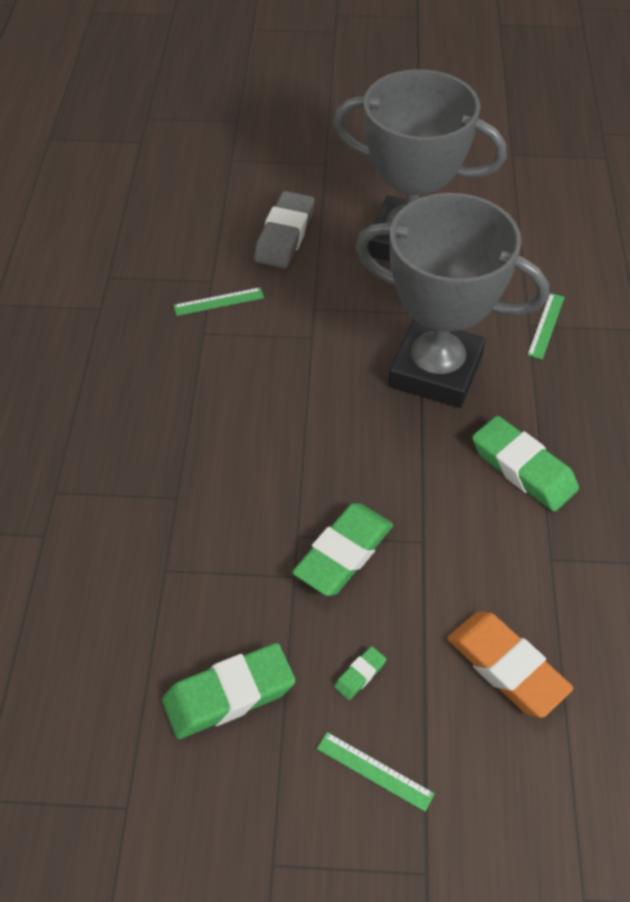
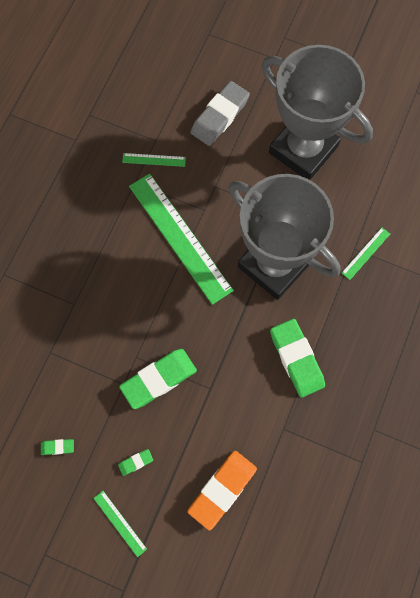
camera: 20 degrees right, 20 degrees up
(229, 695) = (57, 447): green eraser -> green eraser, size x0.45
(294, 376) = (180, 237): none -> green ruler
(506, 667) = (222, 489): orange eraser -> orange eraser turned 60 degrees clockwise

